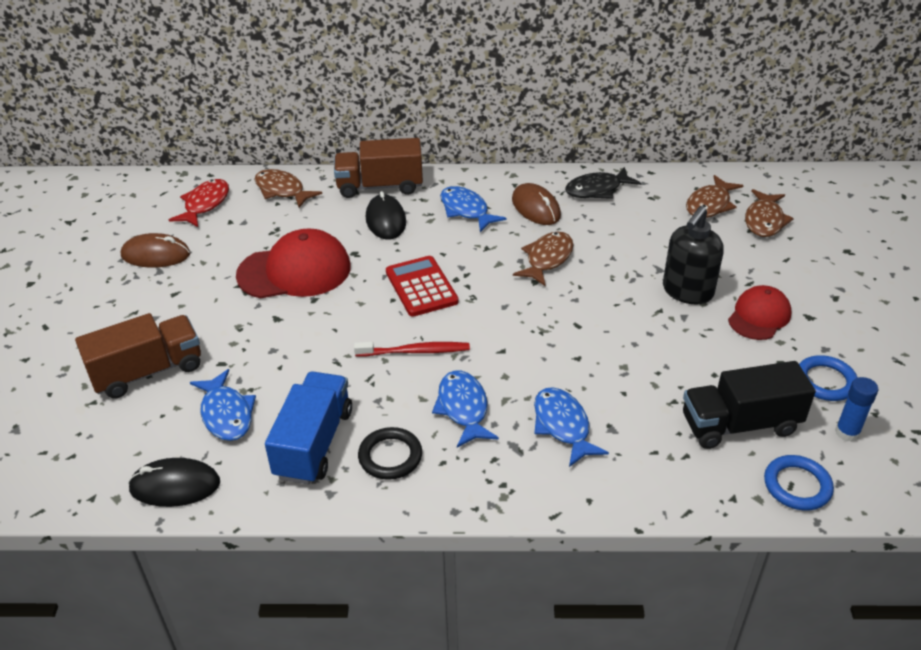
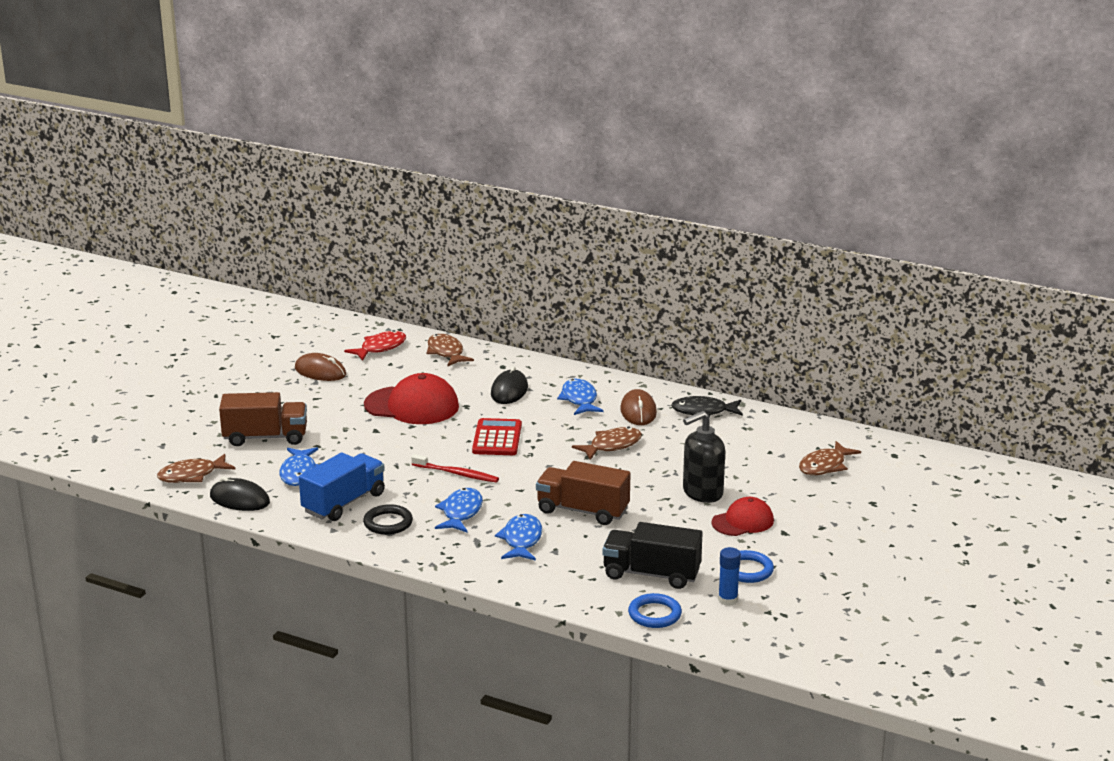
camera: 25 degrees right, 15 degrees down
(380, 186) = (525, 367): brown truck -> brown truck (582, 511)
(710, 204) = (790, 444): brown fish -> brown fish (192, 475)

